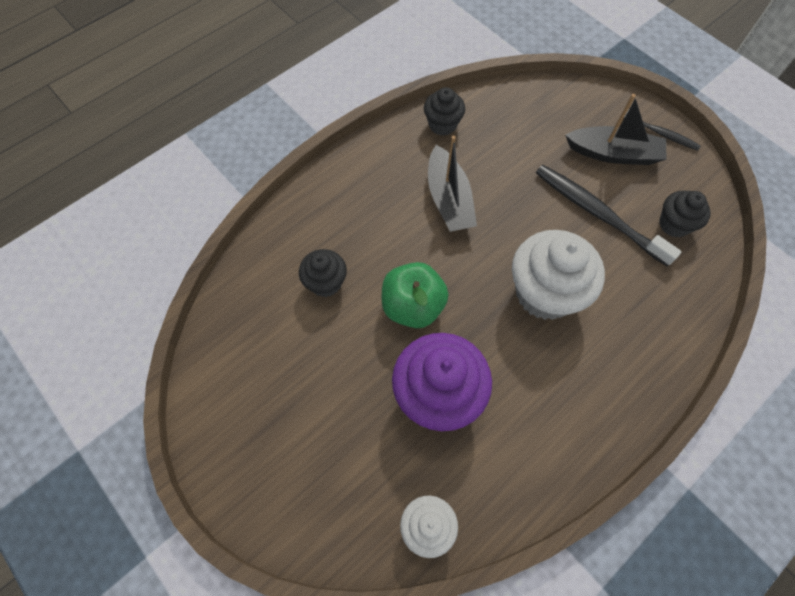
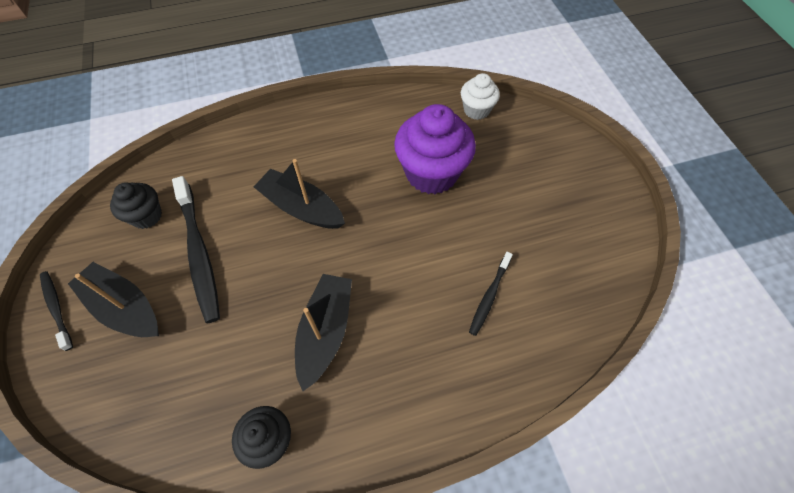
camera: 155 degrees left, 5 degrees down
(326, 282) = (489, 296): black cupcake -> black toothbrush
(413, 306) = (418, 242): green apple -> none
(544, 293) = (301, 208): white cupcake -> black boat

